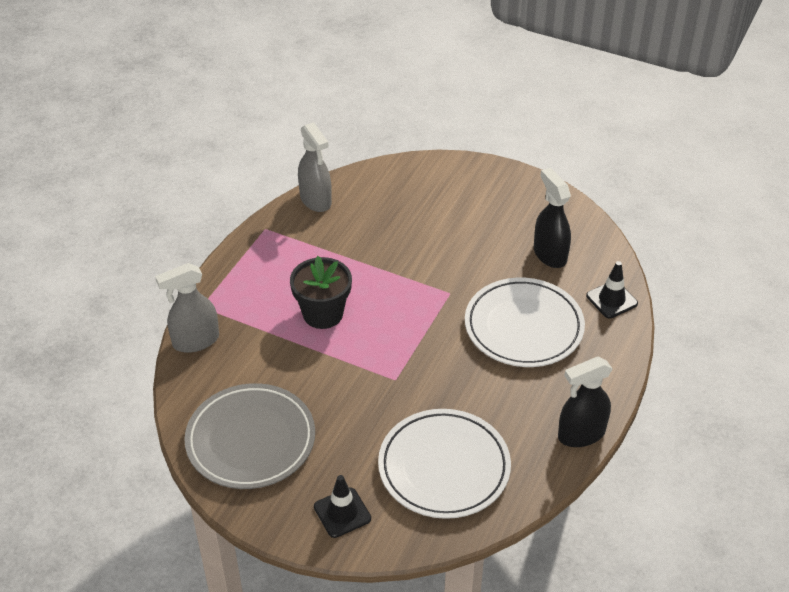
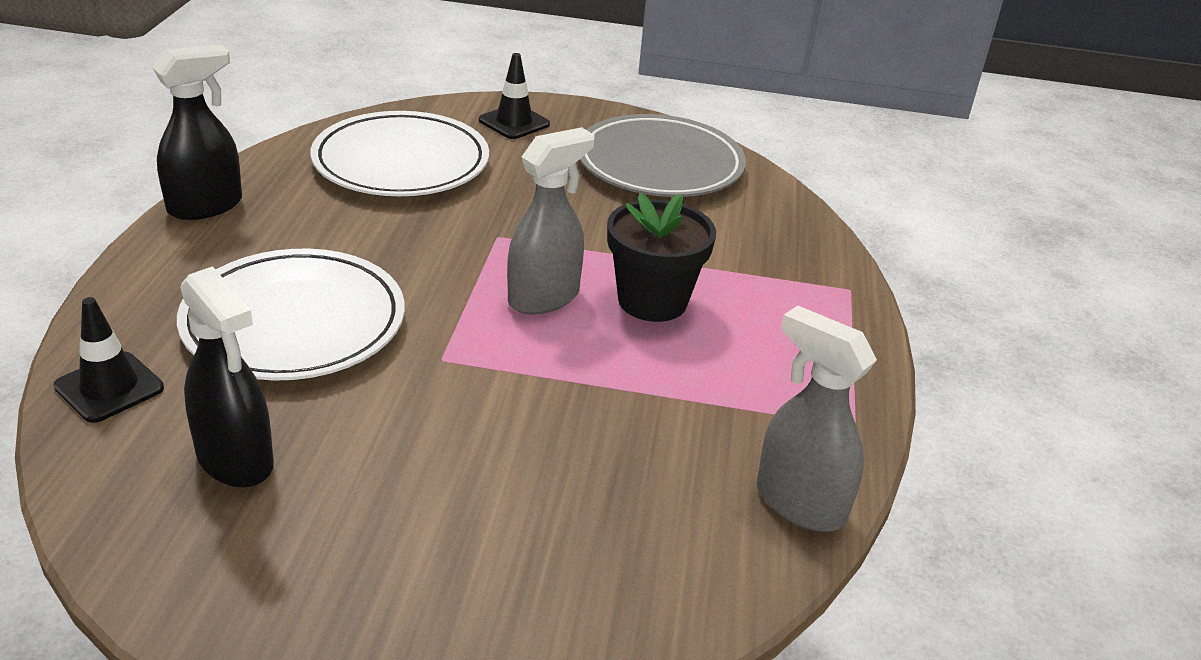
camera: 160 degrees right, 10 degrees down
(195, 341) = (817, 247): grey spray bottle -> grey spray bottle (544, 297)

